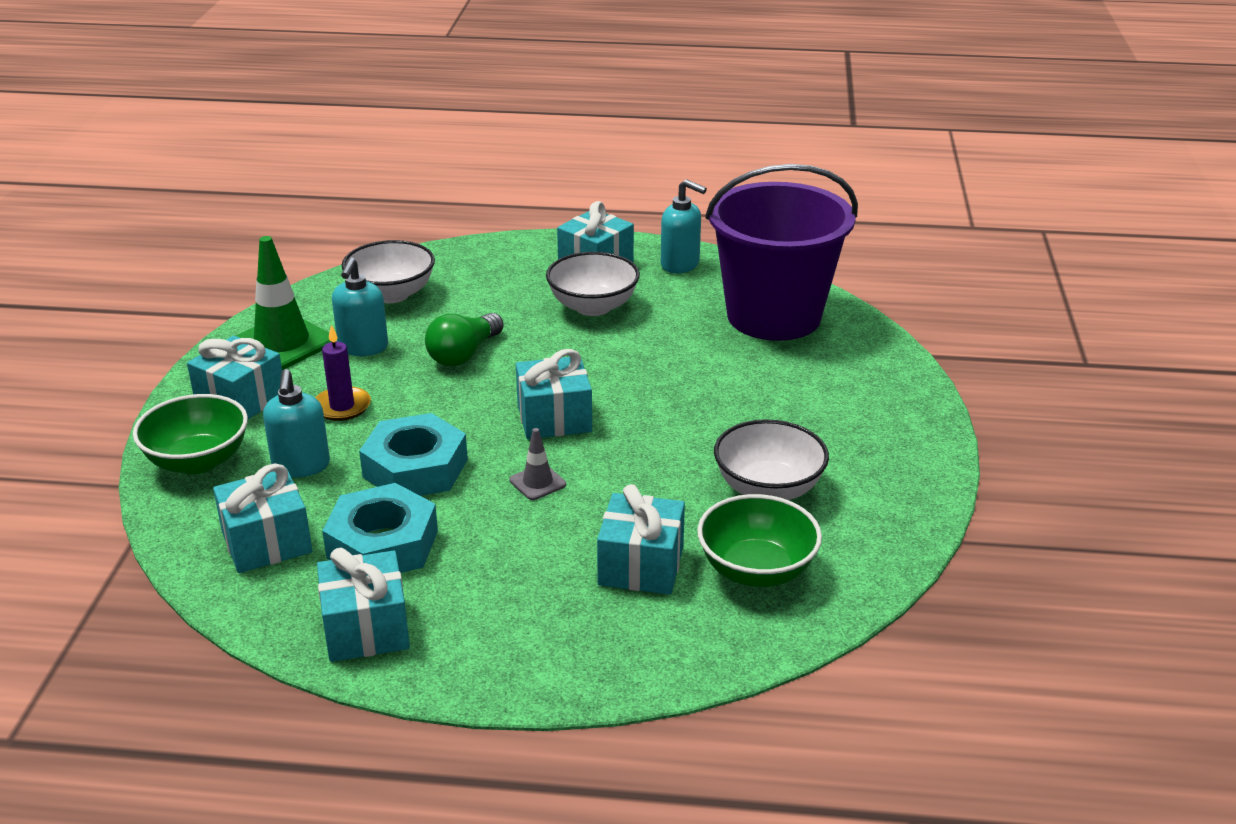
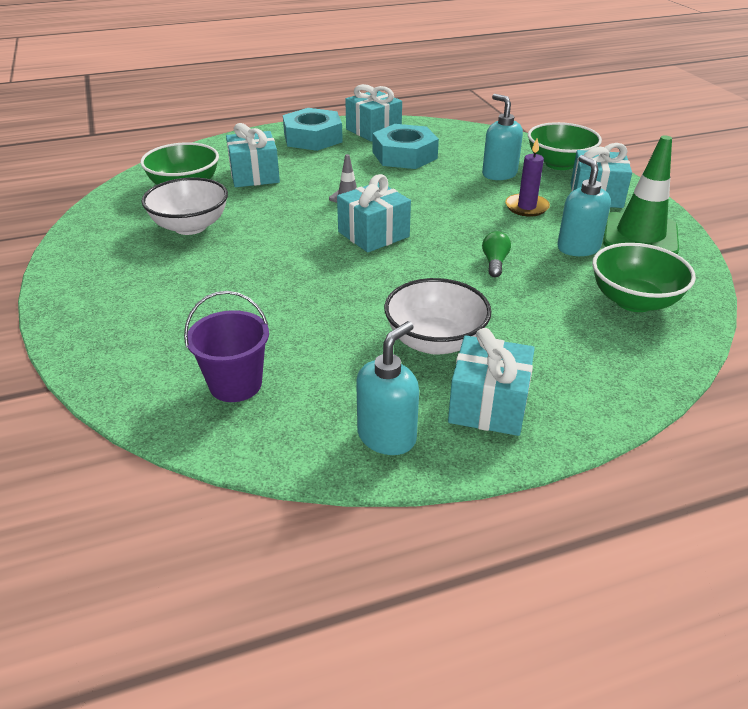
camera: 155 degrees right, 5 degrees up
(266, 542) = (464, 144): turquoise gift -> none
(391, 294) = (634, 301): white bowl -> green bowl
(415, 468) = (431, 187): turquoise nut -> turquoise nut (313, 138)
(464, 354) = (494, 262): green light bulb -> green light bulb, size x0.61
(680, 265) = (387, 436): turquoise soap dispenser -> turquoise soap dispenser turned 120 degrees clockwise
(773, 316) = (235, 384): purple bucket -> purple bucket, size x0.47

